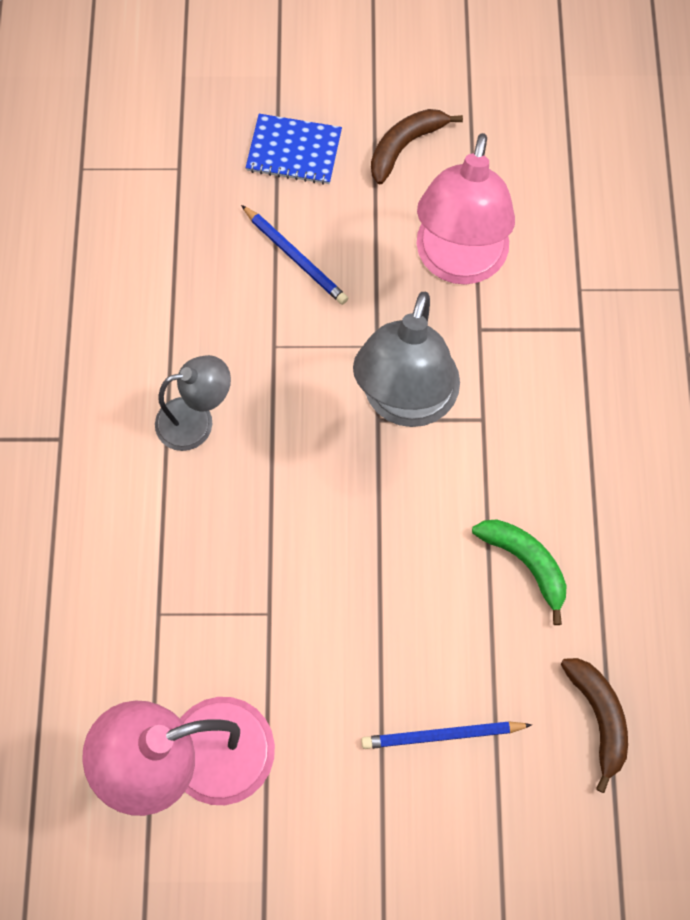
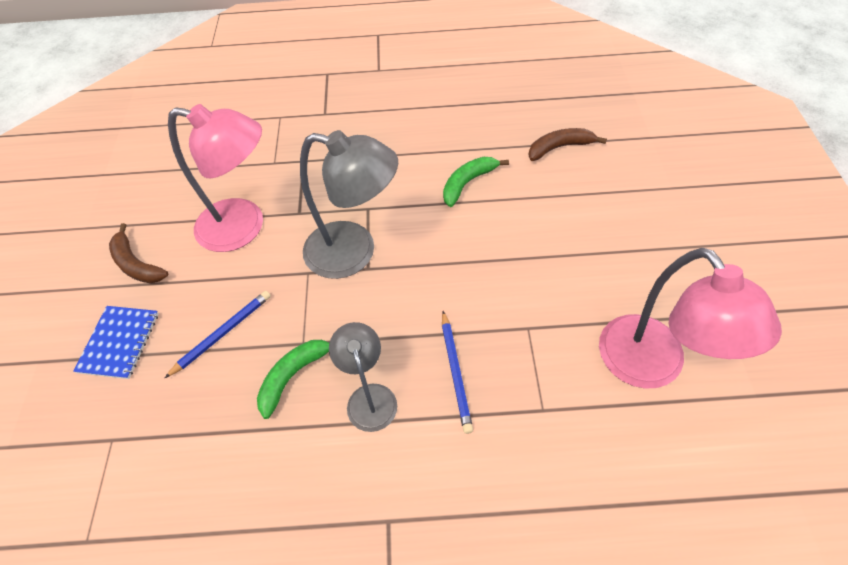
camera: 90 degrees left, 15 degrees down
(232, 339) = (293, 376): none -> green banana
(442, 735) = (591, 220): blue pencil -> blue pencil (455, 372)

